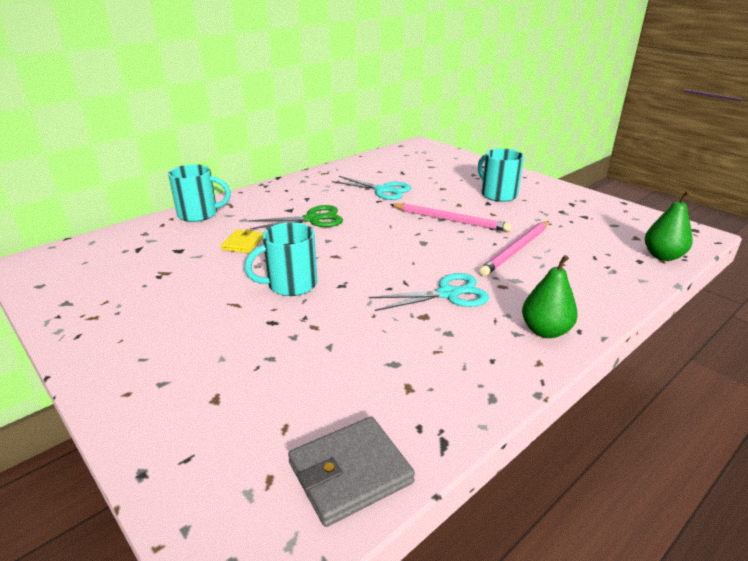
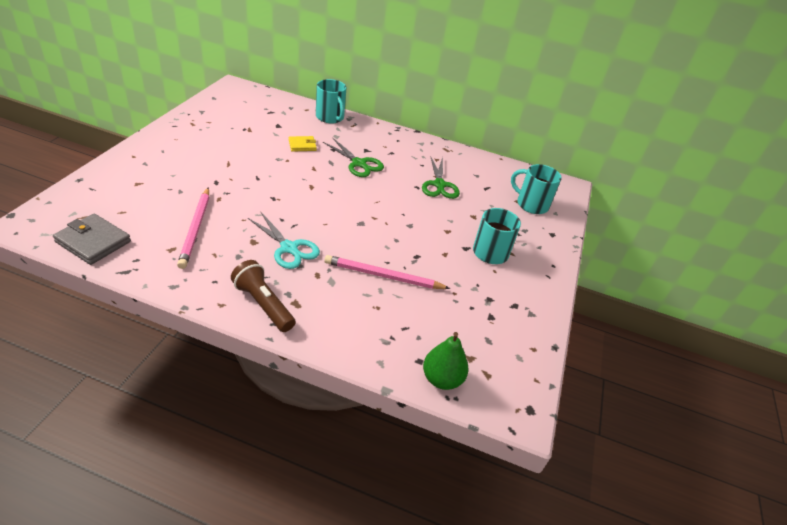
camera: 55 degrees right, 10 degrees up
(290, 284) = (262, 177): turquoise mug -> turquoise mug (531, 204)
(383, 190) = (439, 185): turquoise scissors -> green scissors
(450, 220) = (412, 231): pink pencil -> pink pencil (196, 229)
(545, 331) = (263, 304): green pear -> brown flashlight

